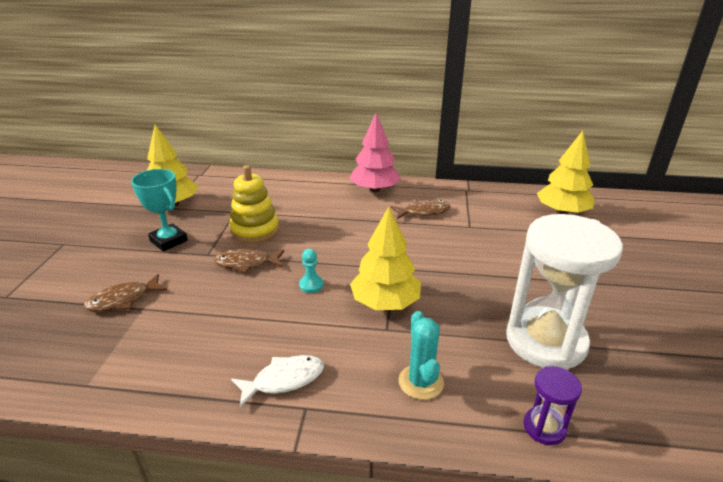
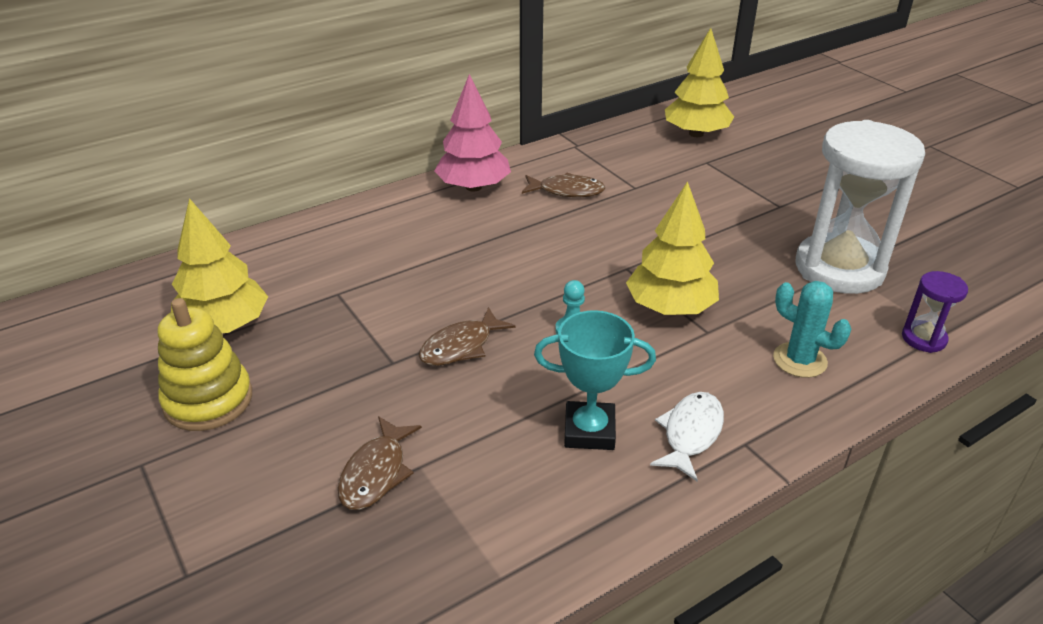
camera: 40 degrees left, 5 degrees up
(169, 241) = (308, 374): turquoise trophy -> turquoise trophy (589, 431)
(255, 230) = (405, 303): yellow stacking toy -> yellow stacking toy (208, 400)
(423, 212) = (567, 191): brown fish -> brown fish turned 60 degrees clockwise

